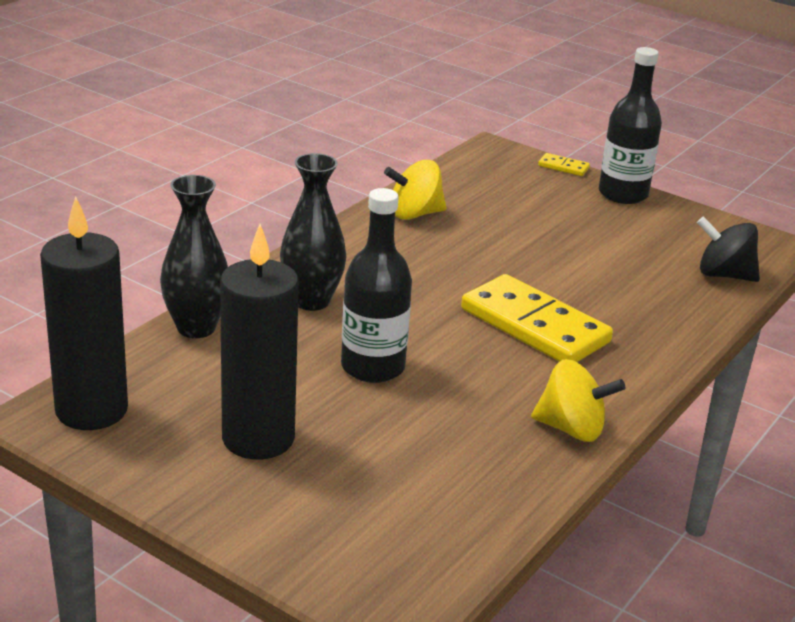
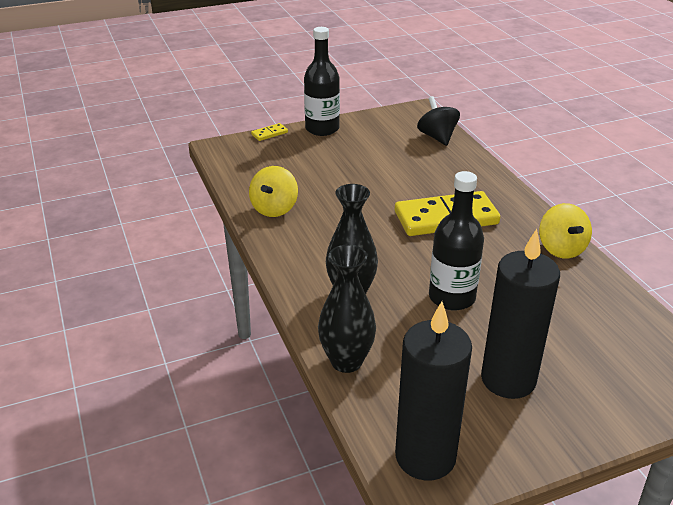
camera: 55 degrees left, 5 degrees up
(571, 429) = (561, 249): yellow spinning top -> yellow spinning top turned 120 degrees clockwise
(723, 275) = (437, 137): black spinning top -> black spinning top turned 105 degrees clockwise

